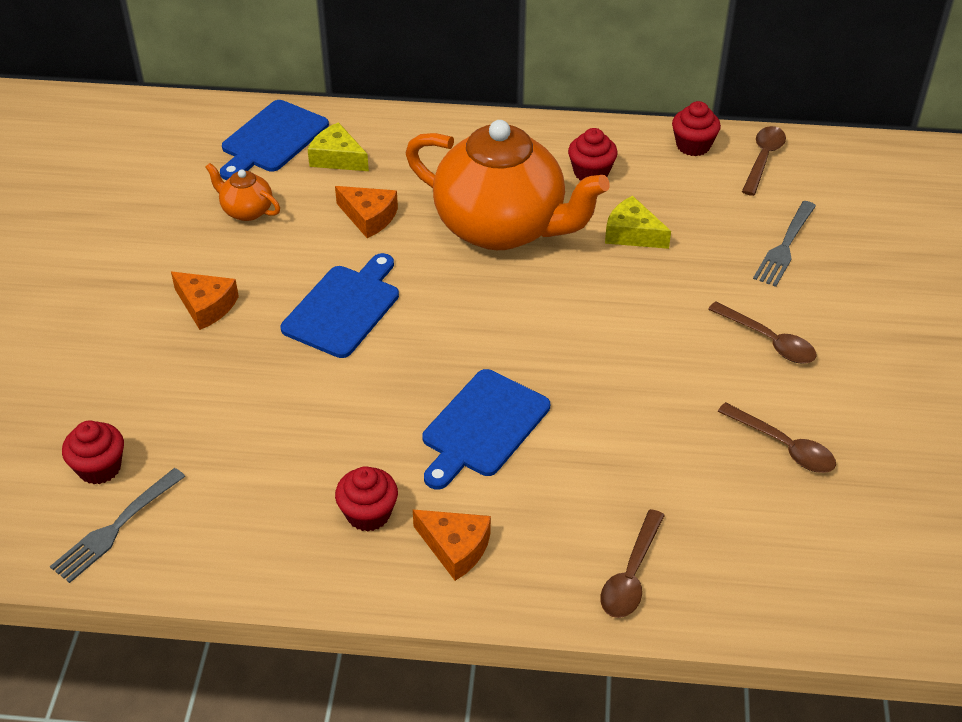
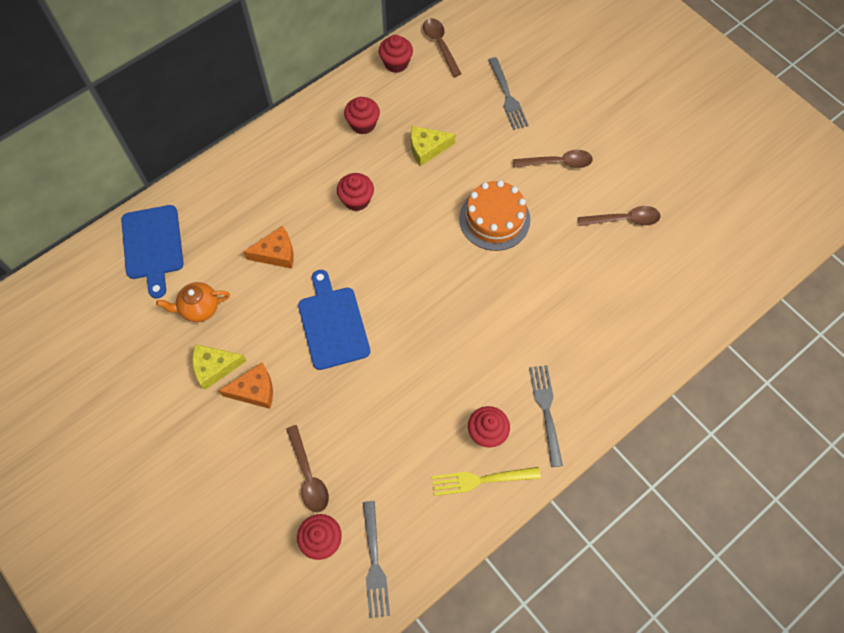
camera: 45 degrees left, 20 degrees up
(307, 549) = (481, 479): none -> yellow fork
(337, 158) = (209, 227): yellow cheese -> yellow cheese (215, 367)
(455, 547) = (546, 411): orange cheese -> grey fork
(482, 427) = (484, 332): blue cutting board -> none
(502, 227) = (356, 200): orange teapot -> red cupcake
(626, 340) = (494, 219): none -> orange cake
(631, 575) = (634, 351): brown spoon -> brown spoon (308, 475)

